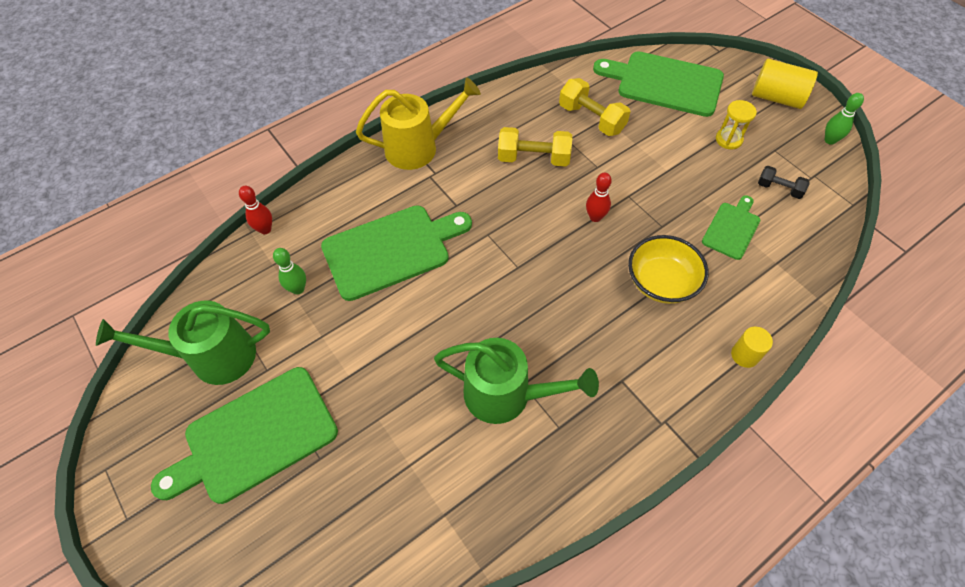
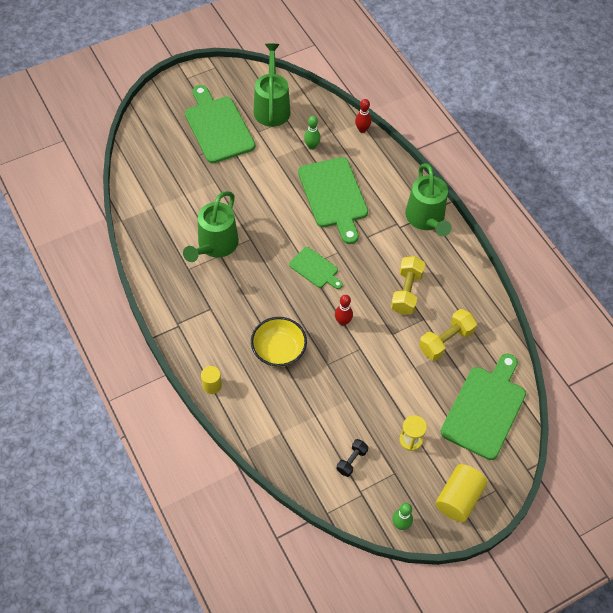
camera: 95 degrees right, 0 degrees up
(419, 147) = (426, 219): yellow watering can -> green watering can
(732, 228) = (317, 412): green cutting board -> green cutting board (315, 269)

